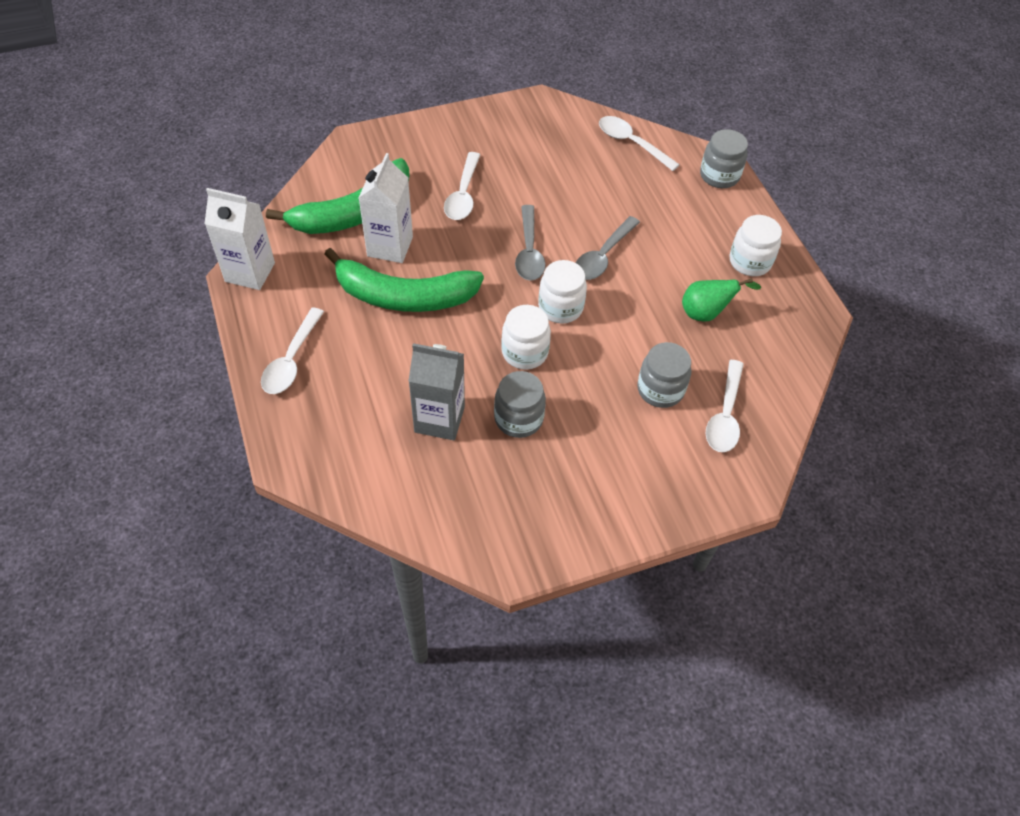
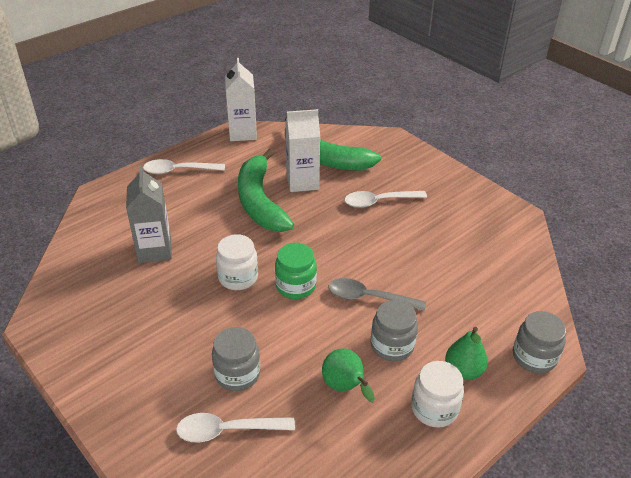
camera: 70 degrees right, 15 degrees down
(518, 418) = (171, 291): grey jar -> grey jar (392, 345)
(529, 252) = (344, 252): grey spoon -> none
(560, 307) = (295, 286): white jar -> green jar
(631, 143) = (521, 282): white spoon -> none
(717, 226) = (463, 371): none -> green pear

